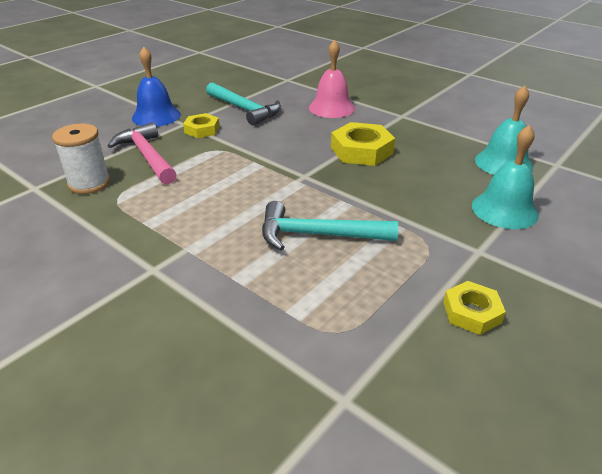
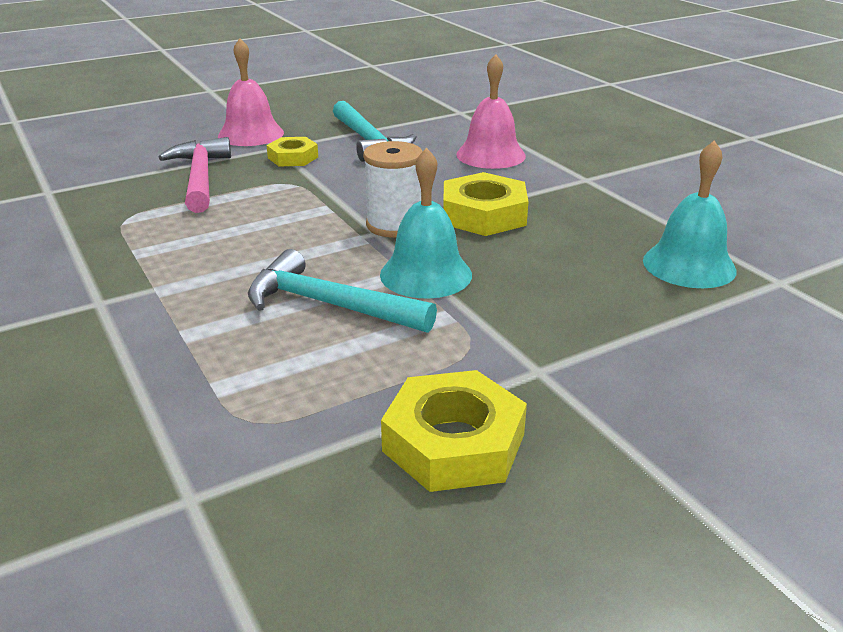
camera: 20 degrees right, 5 degrees down
(89, 183) = (110, 197): white spool -> white spool (394, 225)
(156, 116) = (251, 134): blue bell -> pink bell
(472, 312) = (454, 442): yellow nut -> yellow nut, size x1.62
(504, 210) = (630, 326): turquoise bell -> turquoise bell (426, 274)

